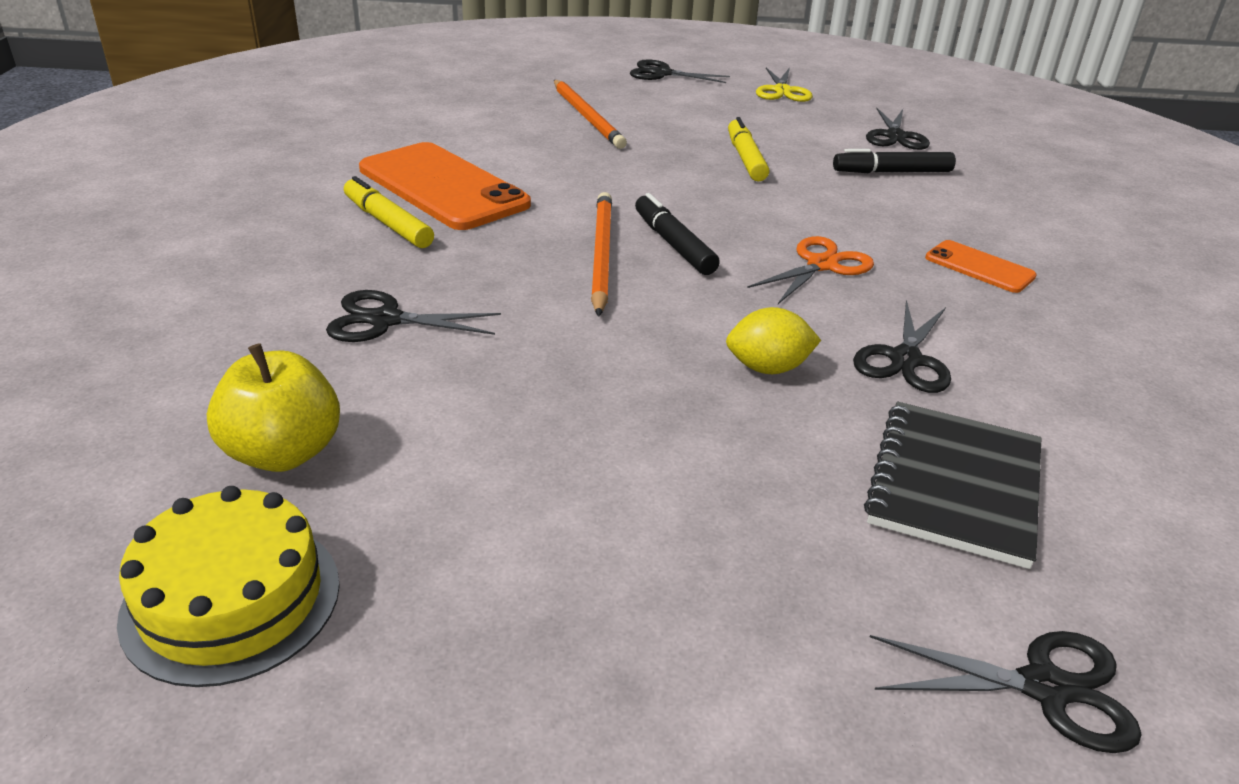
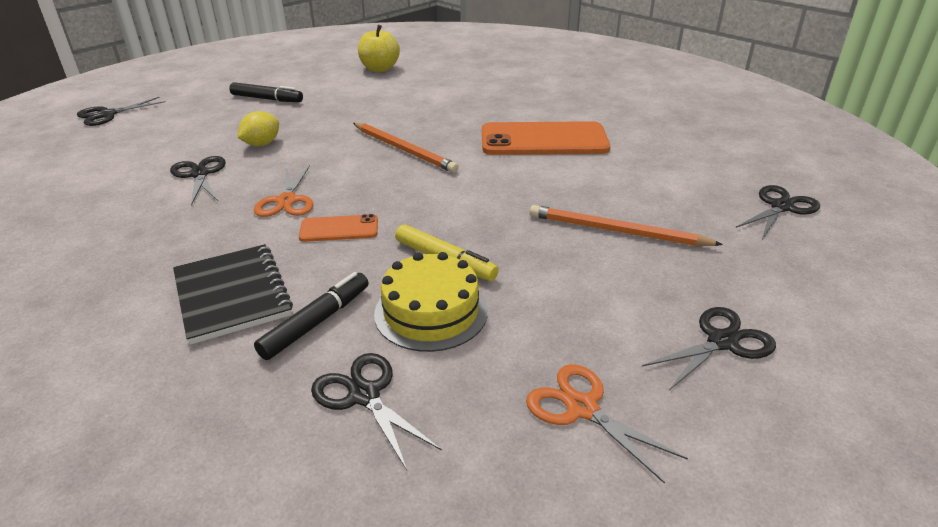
camera: 135 degrees right, 0 degrees up
(232, 599) = (336, 55): yellow cake -> yellow cake (431, 312)
(385, 320) = (428, 96): black scissors -> black scissors (781, 207)
(388, 223) = (516, 117): yellow marker -> none
(673, 244) = (381, 171): black marker -> black marker (267, 99)
(782, 91) = (582, 408): yellow scissors -> orange scissors
(954, 485) = (153, 142): black notebook -> black notebook (232, 295)
(979, 267) = (182, 252): orange phone -> orange phone (339, 229)

